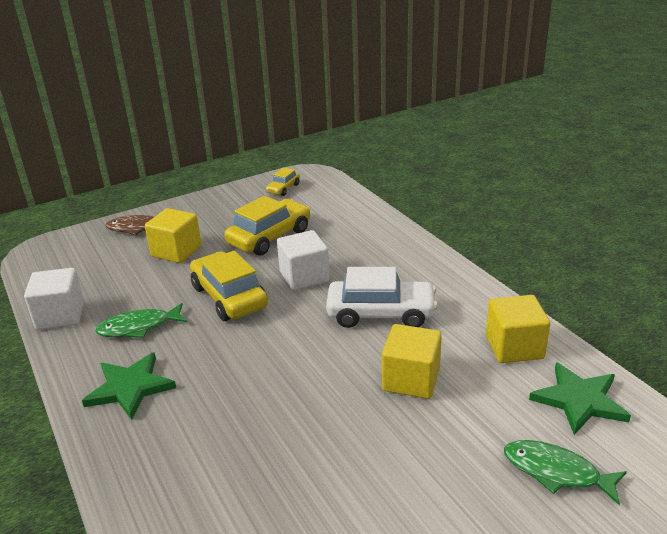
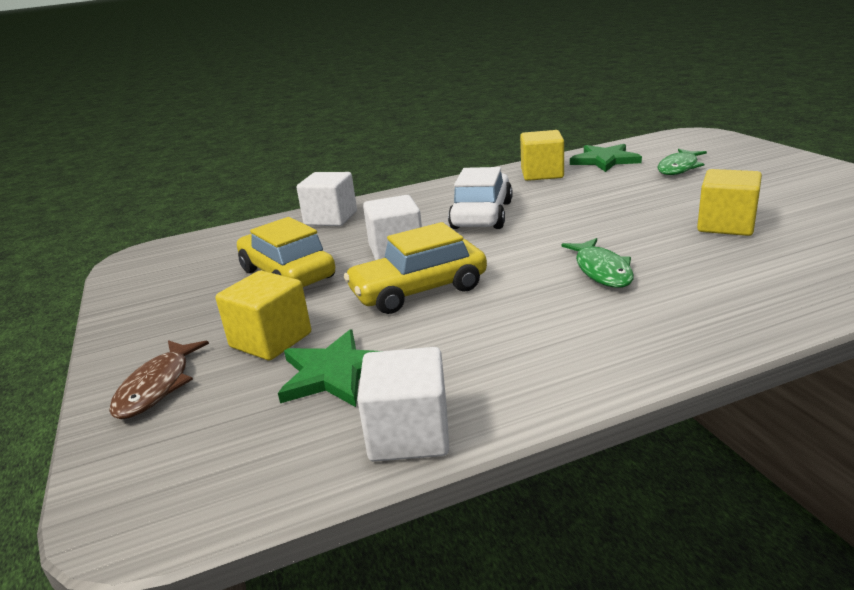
camera: 80 degrees left, 5 degrees down
(130, 387) = (602, 339): green star -> green star (335, 373)
(139, 327) = (467, 349): green fish -> green fish (601, 270)
(283, 188) = (159, 272): yellow car -> none
(377, 234) = (331, 218): none -> white cube
(411, 379) = (583, 204): yellow cube -> yellow cube (726, 225)

